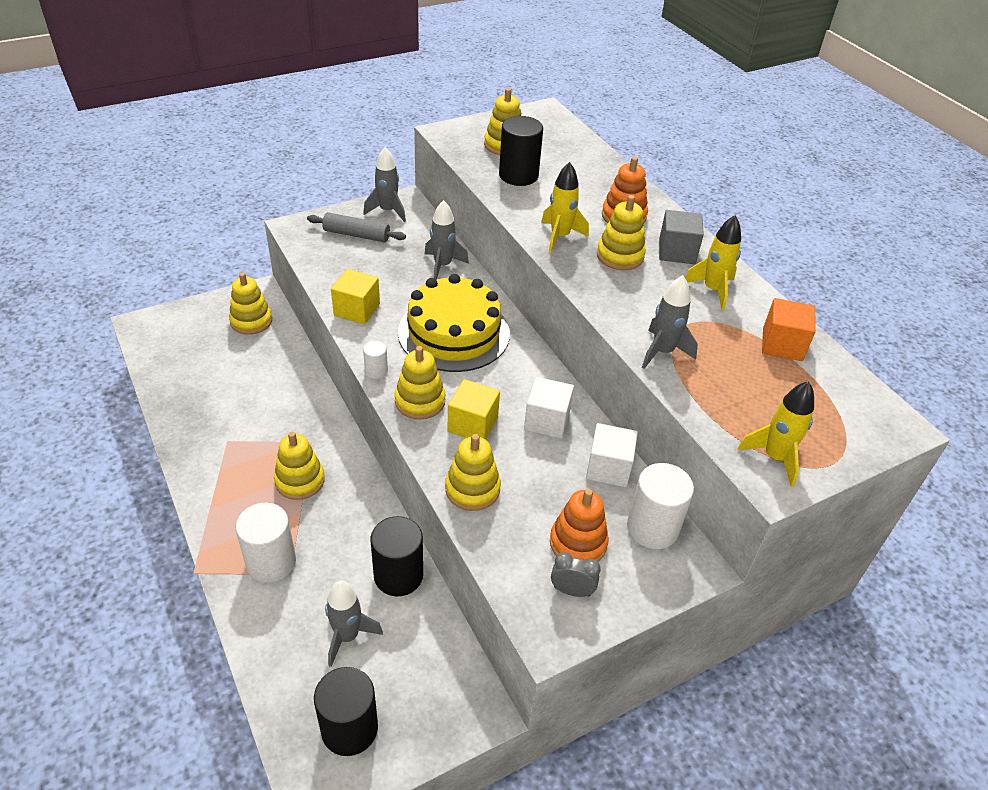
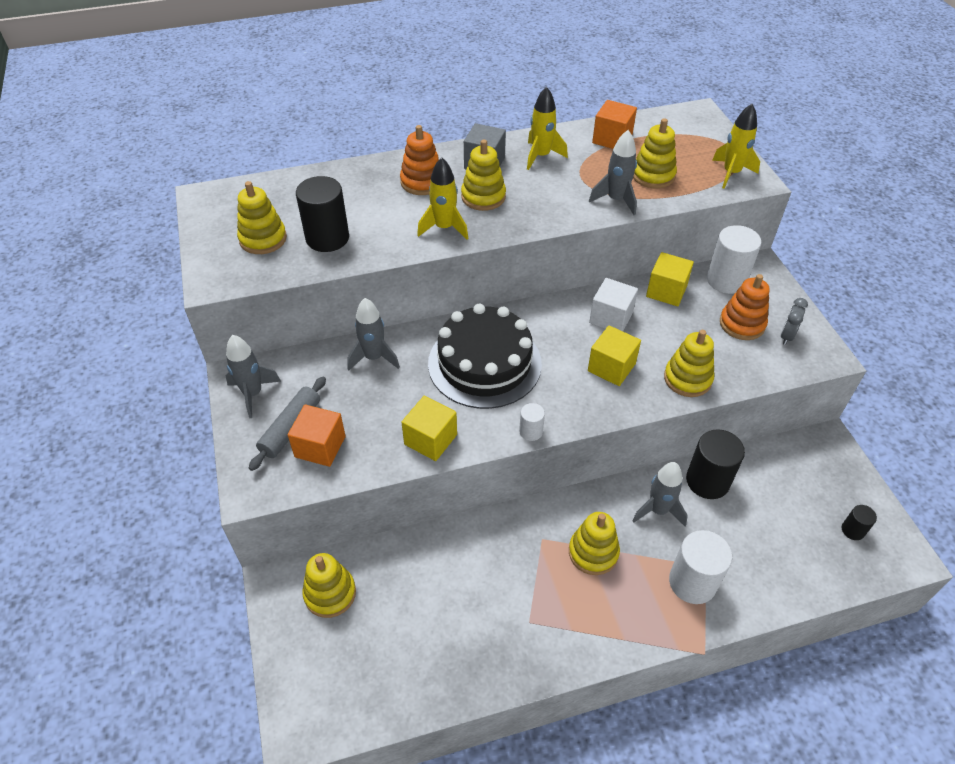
camera: 75 degrees left, 5 degrees up
(340, 252) = (320, 447): none -> orange cube
(347, 636) = (770, 525): grey rocket -> grey rocket (658, 510)
(349, 728) = (853, 530): black cylinder -> black cylinder, size x0.50
(420, 401) = (578, 401): yellow stacking toy -> yellow stacking toy (653, 175)
(454, 333) = (484, 363): yellow cake -> black cake
(608, 468) = (666, 291): white cube -> yellow cube

